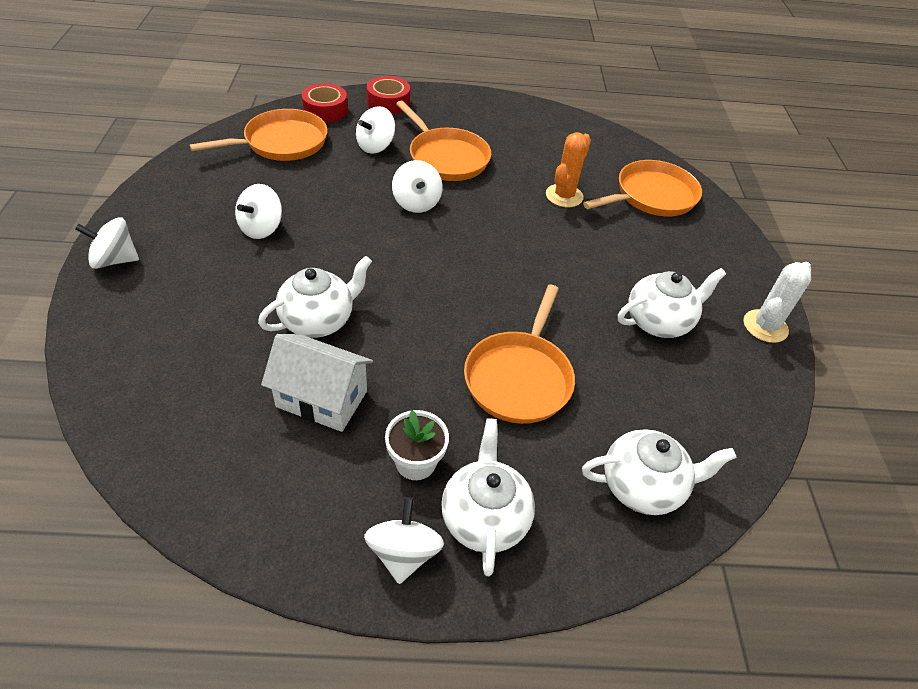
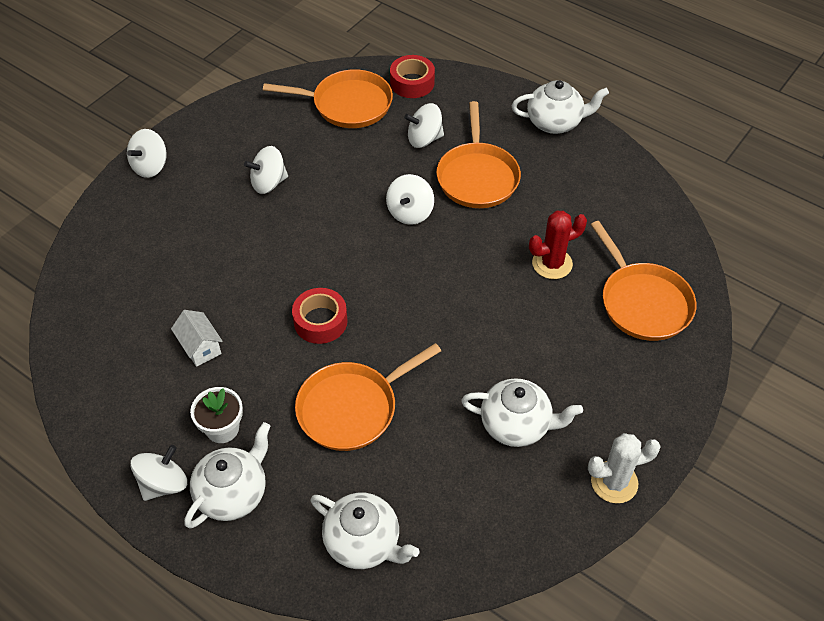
camera: 40 degrees right, 5 degrees up
(115, 260) = (150, 166): white spinning top -> white spinning top turned 90 degrees counterclockwise
(319, 320) = (247, 284): white teapot -> white teapot (555, 122)
(321, 399) = (200, 347): white house -> white house, size x0.62
(388, 102) = (477, 94): red tape -> red tape (320, 321)
(564, 196) = (552, 264): orange cactus -> red cactus
(652, 196) = (643, 302): orange pan -> orange pan turned 60 degrees clockwise

